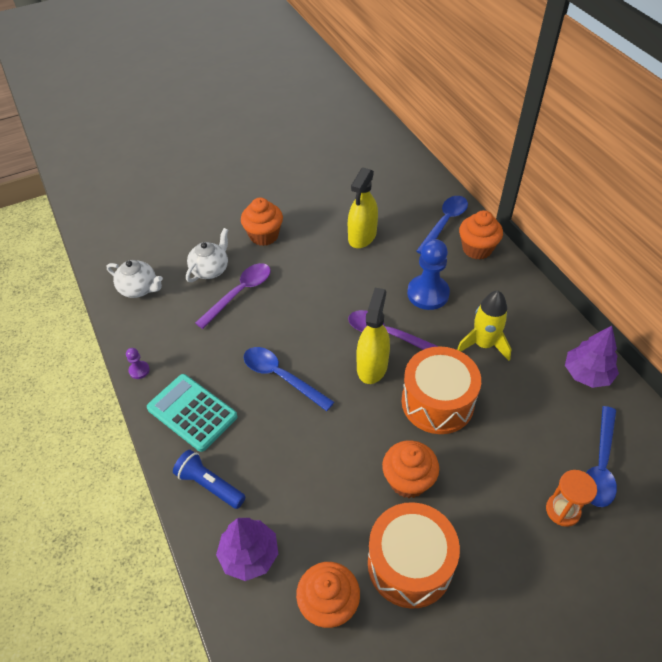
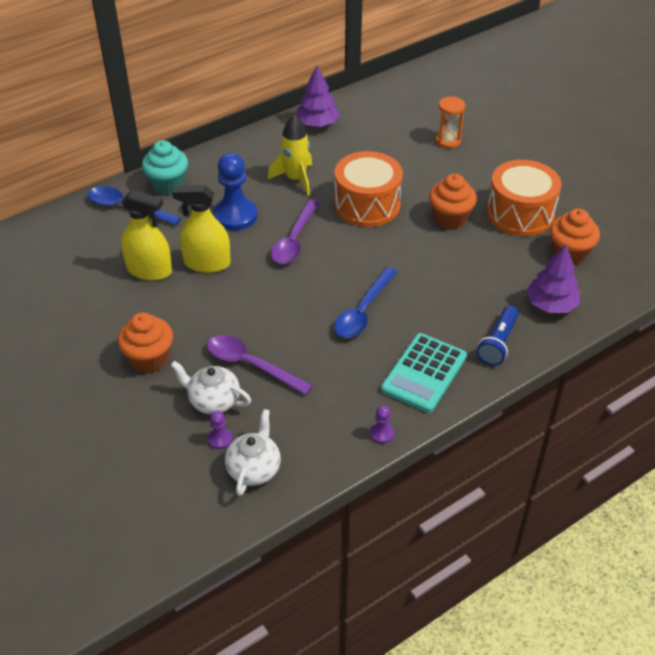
camera: 100 degrees left, 5 degrees down
(173, 272) = (220, 439): none -> purple pawn
(372, 366) = (336, 248): yellow spray bottle -> yellow spray bottle (207, 263)
(477, 249) = (168, 184): orange cupcake -> turquoise cupcake
(600, 465) = (403, 122): blue spoon -> none

